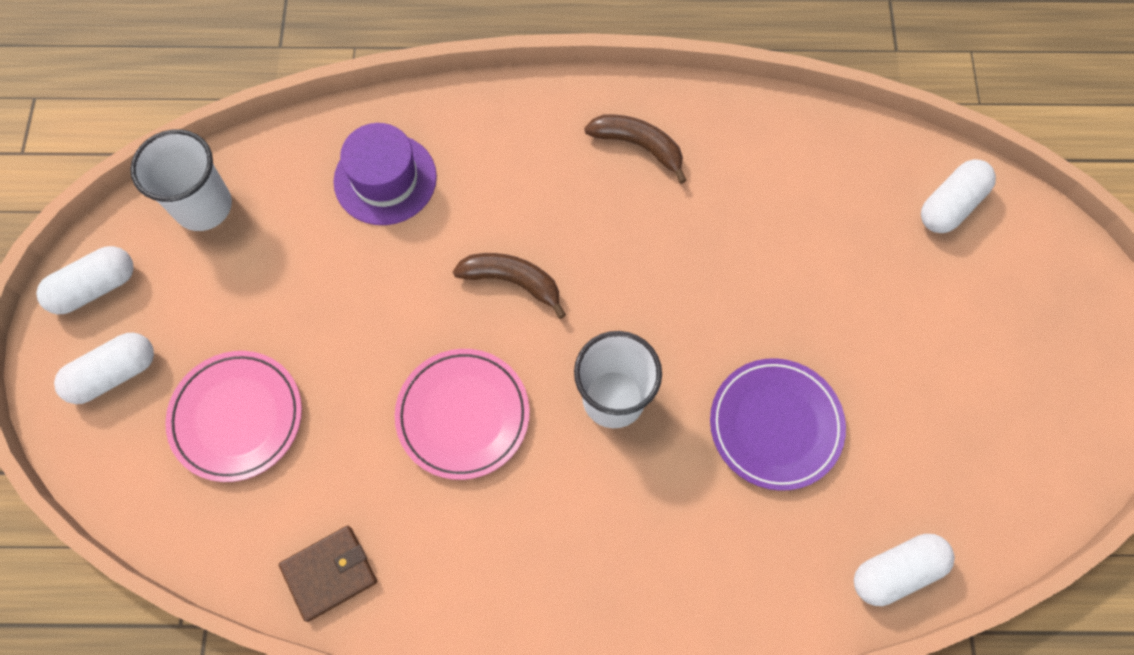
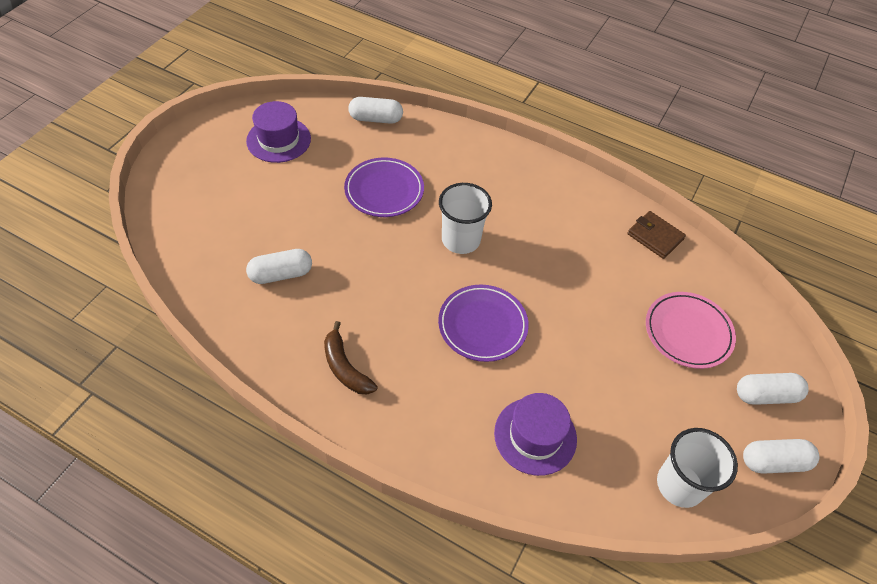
camera: 155 degrees left, 15 degrees down
(329, 573) = (655, 237): brown wallet -> brown wallet turned 45 degrees clockwise
(463, 415) = (550, 271): pink plate -> none
(512, 282) = (482, 325): brown banana -> purple plate
(950, 205) = (191, 238): white capsule -> white capsule (281, 274)
(998, 431) = (278, 140): none -> purple hat

